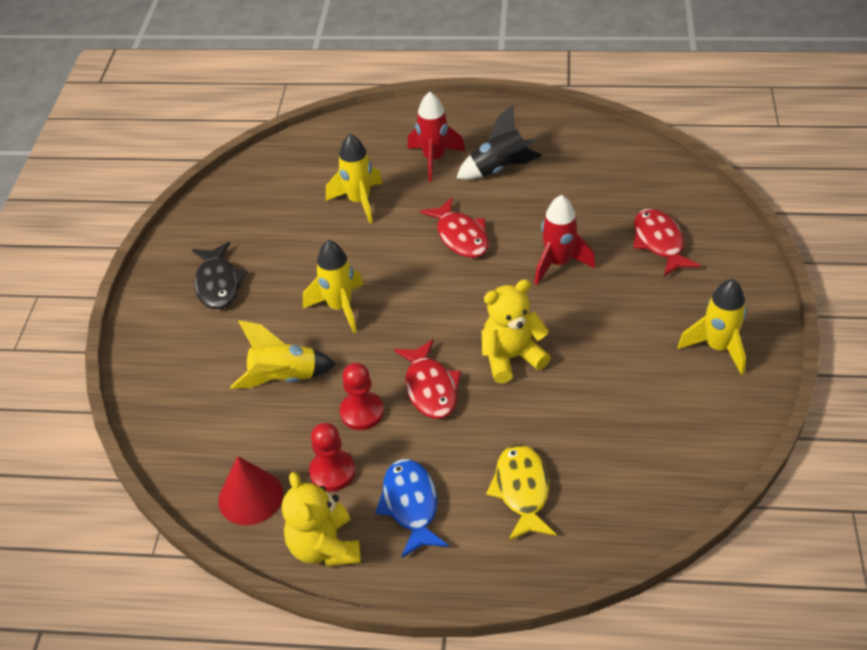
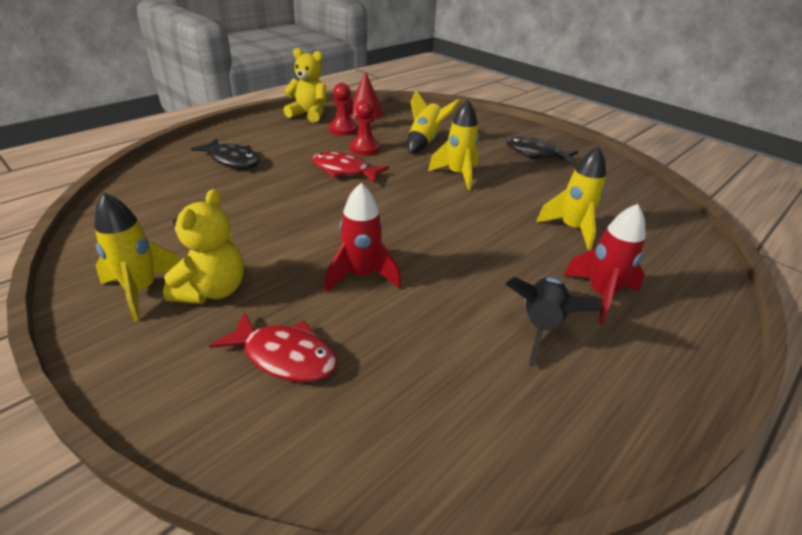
camera: 125 degrees right, 10 degrees down
(411, 505) = (287, 136): blue fish -> none
(460, 236) = (465, 249): red fish -> none
(511, 357) = (314, 204): yellow teddy bear -> yellow teddy bear (212, 290)
(522, 490) = (232, 160): yellow fish -> black fish

